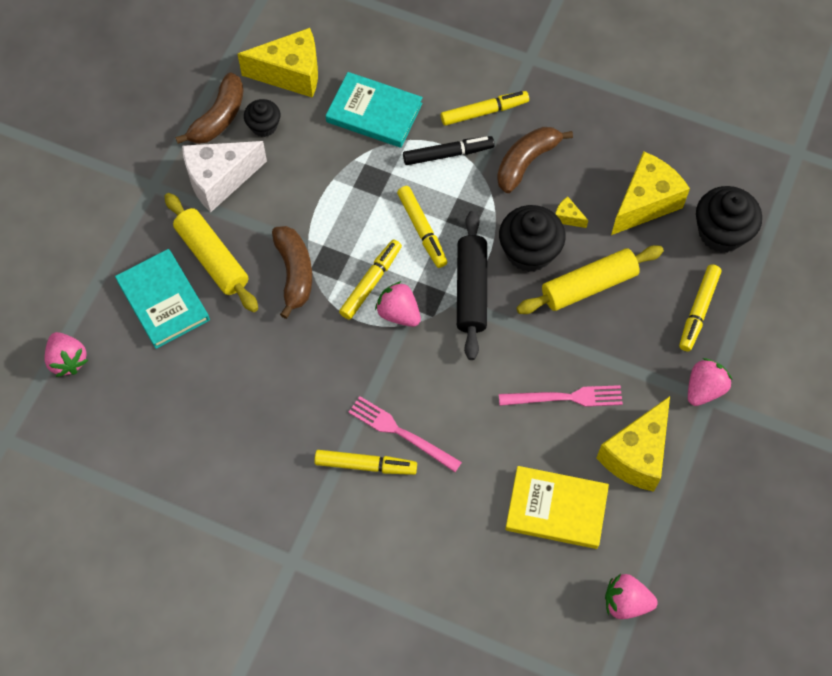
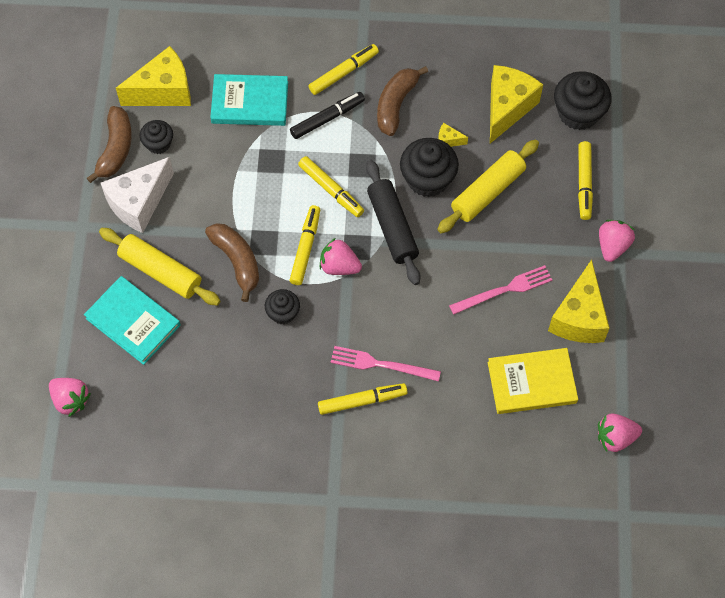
camera: 20 degrees left, 0 degrees up
(320, 343) = (283, 313): none -> black cupcake

